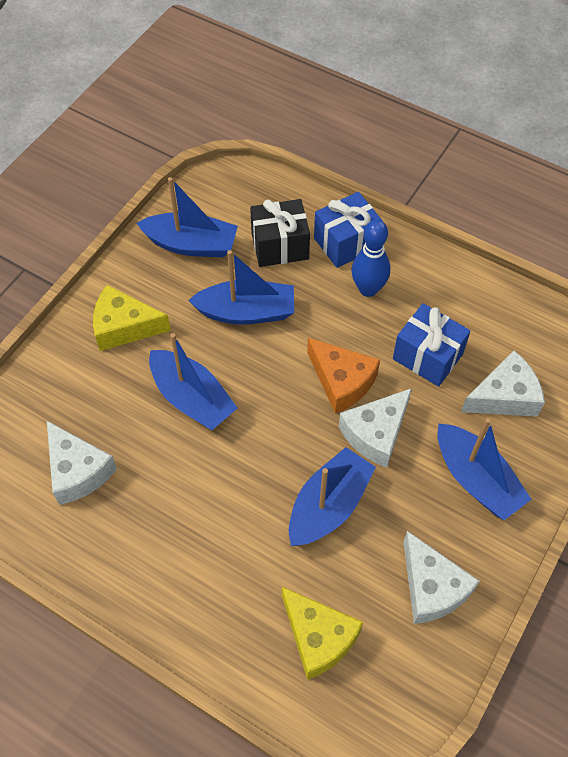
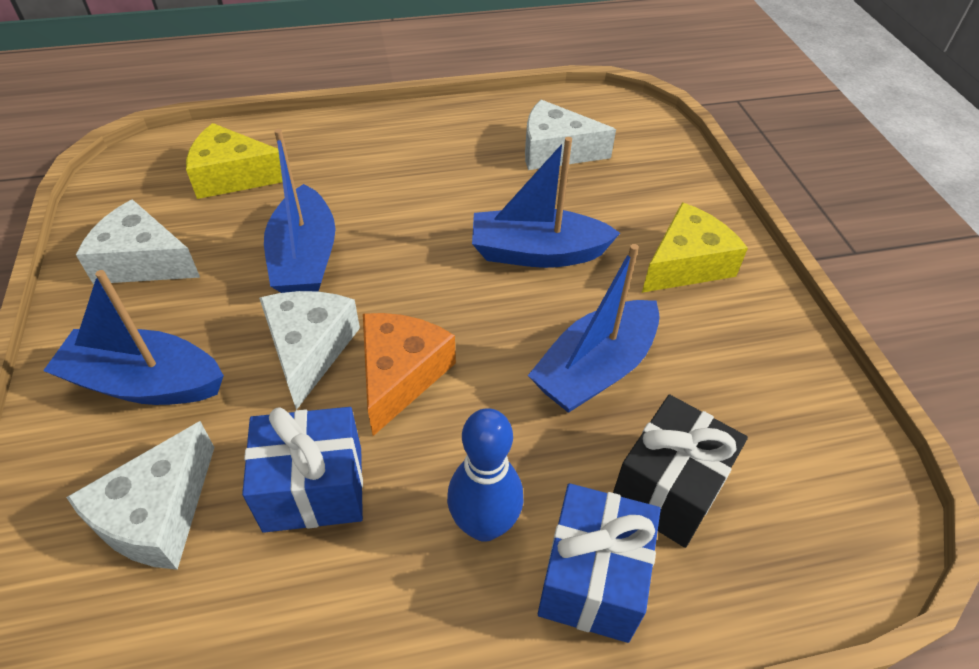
camera: 135 degrees right, 10 degrees down
(191, 244) = (762, 398): blue boat -> none
(342, 381) = (400, 375): orange cheese -> orange cheese turned 105 degrees clockwise

